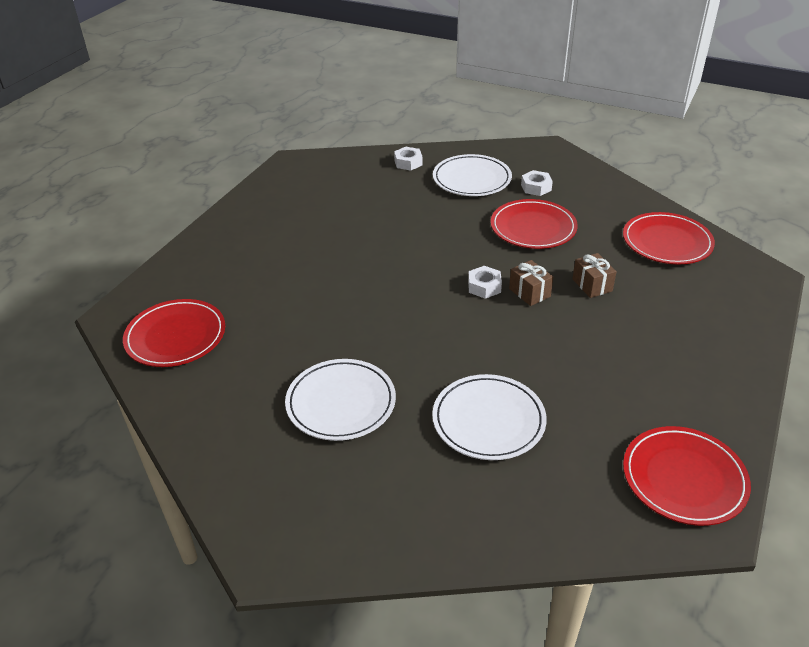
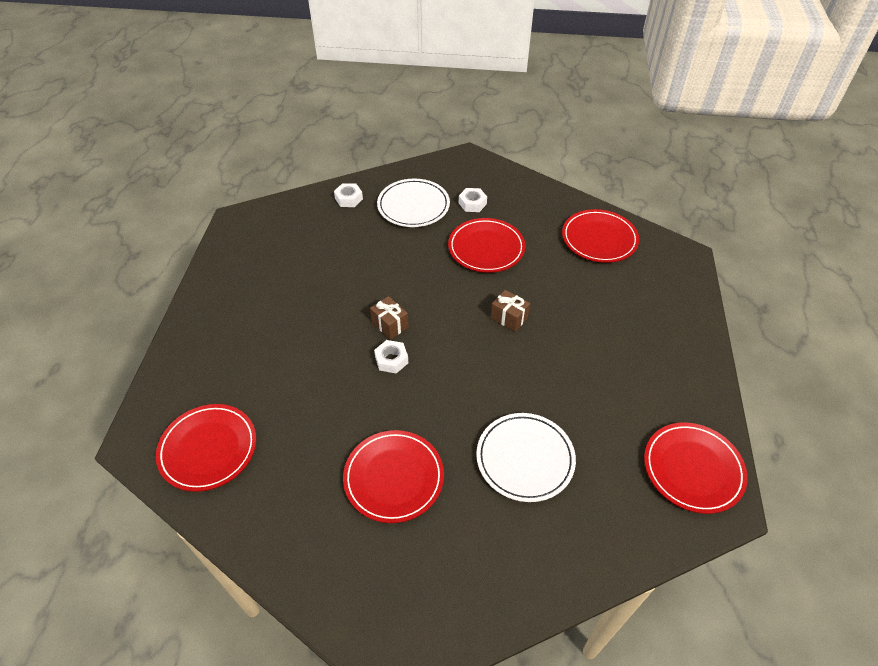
camera: 20 degrees left, 10 degrees up
(341, 403) = (394, 477): white plate -> red plate
(484, 287) = (469, 321): white nut -> white nut (391, 360)
(592, 285) = (556, 297): brown gift -> brown gift (390, 325)

